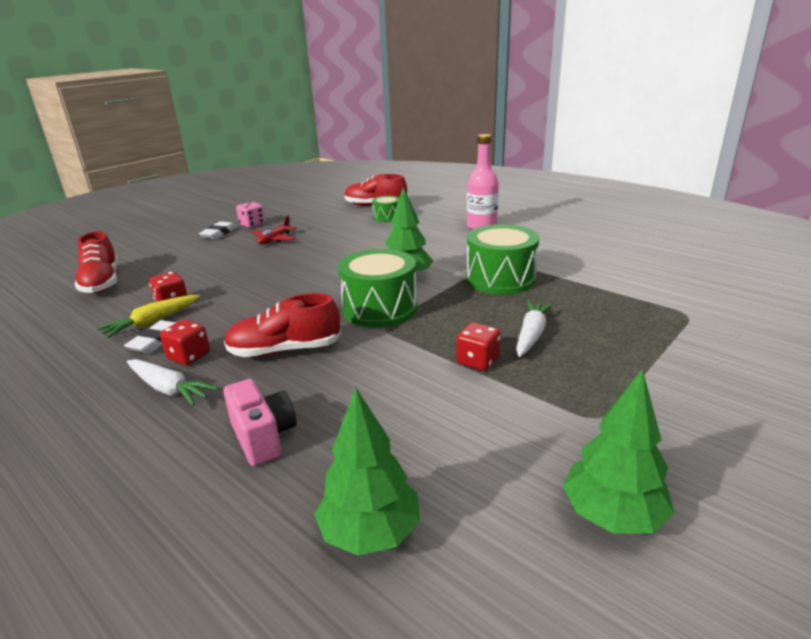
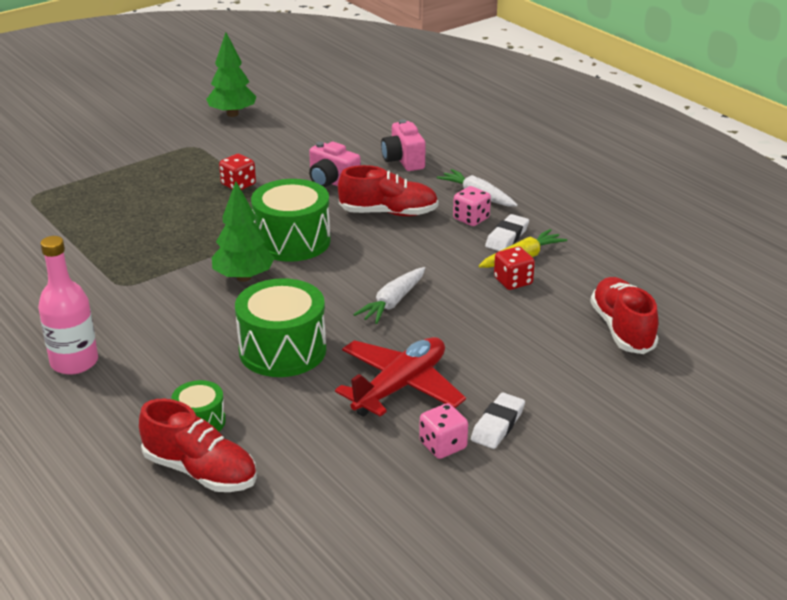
camera: 170 degrees left, 5 degrees up
(189, 356) = (471, 219): red dice -> pink dice
(275, 240) = (400, 386): red plane -> red plane, size x1.77
(361, 382) = (332, 182): none -> pink camera
(370, 532) = (349, 121): green tree -> none
(500, 279) = (145, 259): green drum -> green drum (282, 350)
(531, 334) = (178, 198): white carrot -> white carrot (392, 302)

